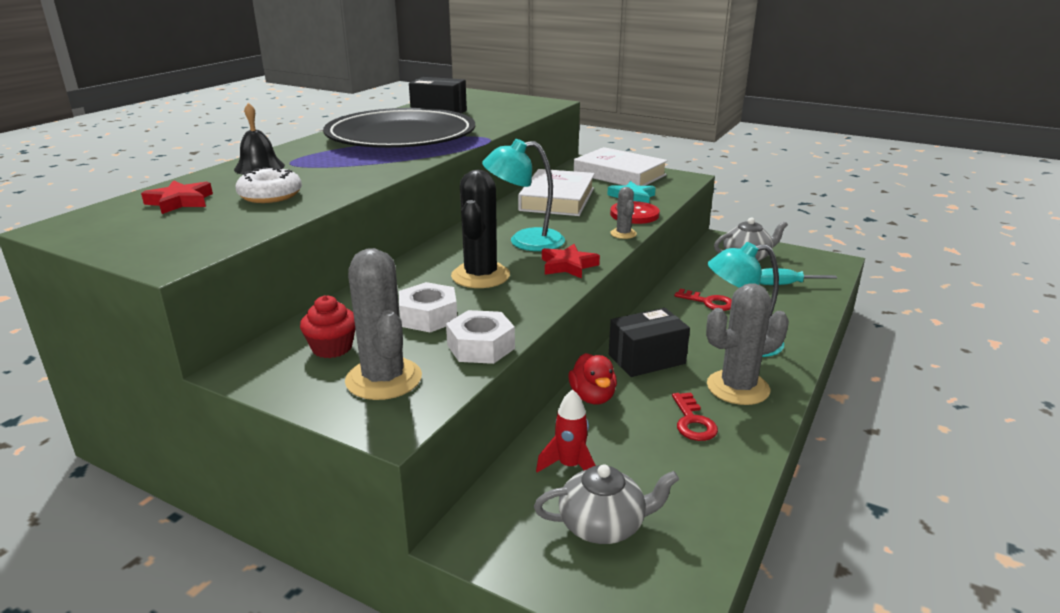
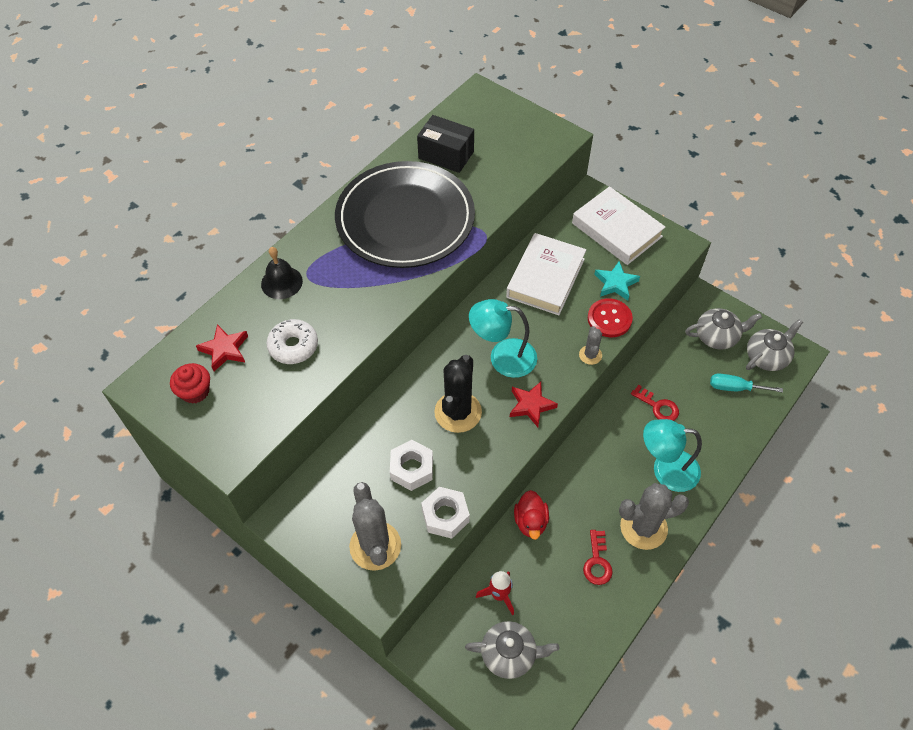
camera: 10 degrees right, 30 degrees up
(332, 348) = (341, 501): red cupcake -> red cupcake (195, 391)
(646, 359) = (583, 480): black box -> none
(805, 265) = (767, 357): none -> grey teapot

